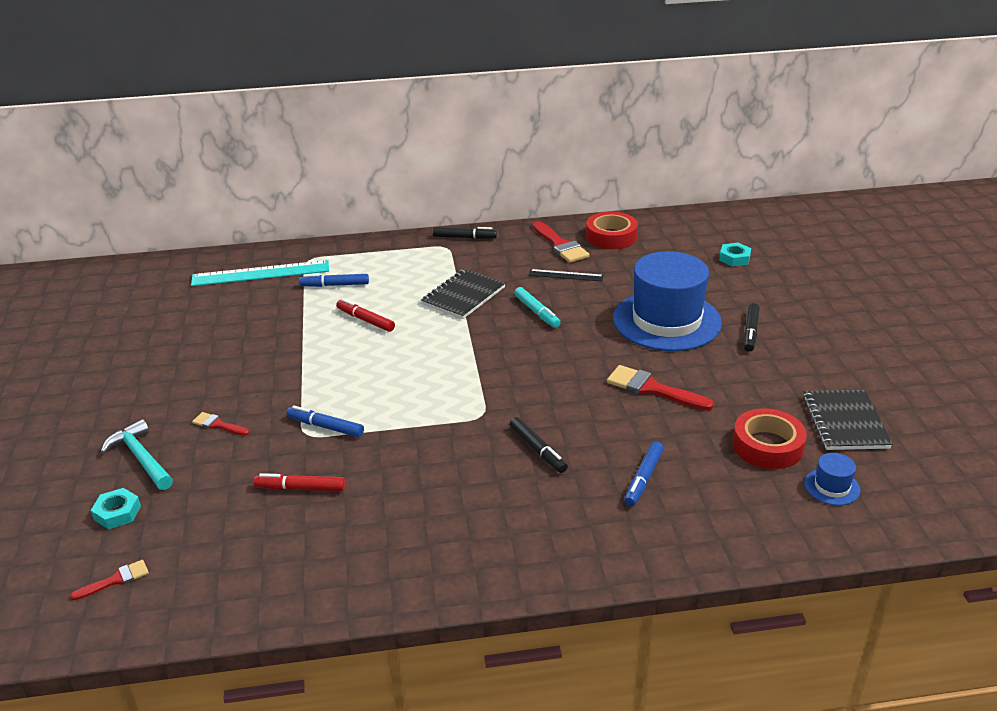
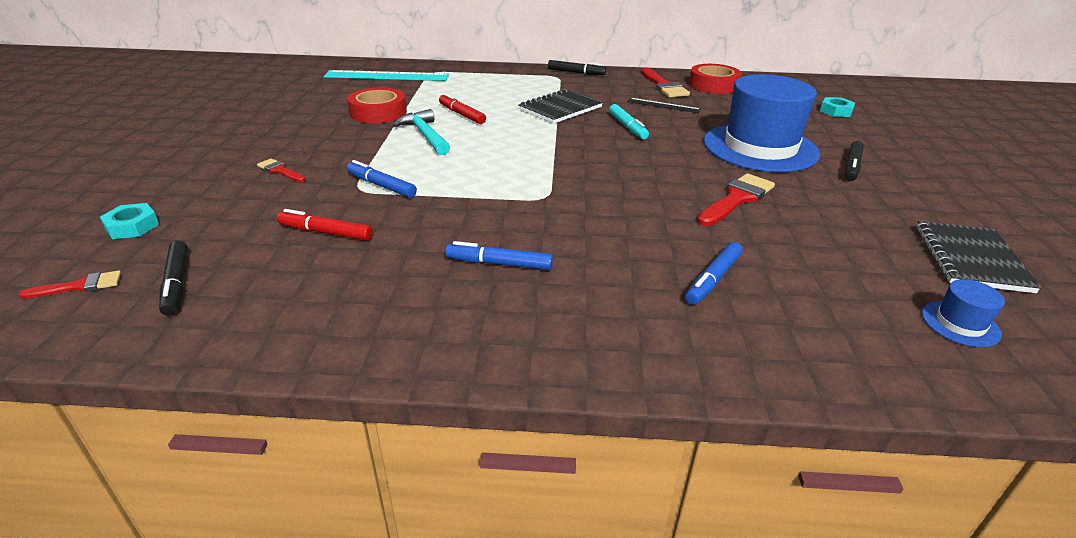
camera: 10 degrees right, 0 degrees up
(141, 458) = (190, 186): turquoise hammer -> turquoise hammer (425, 135)
(335, 285) = (446, 89): blue marker -> blue marker (499, 264)
(538, 450) = (595, 235): black marker -> black marker (177, 283)
(652, 389) = (737, 199): red brush -> red brush turned 90 degrees clockwise
(767, 446) = (871, 268): red tape -> red tape (378, 112)

